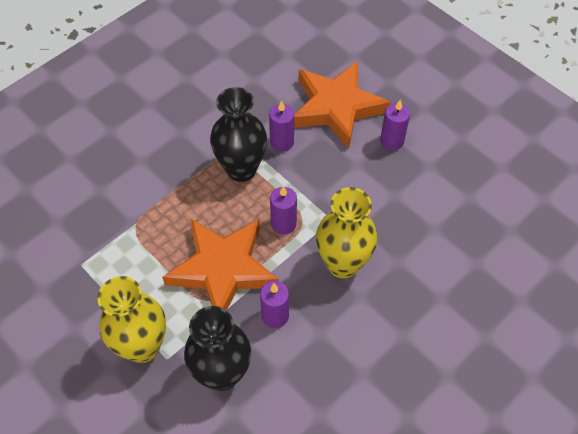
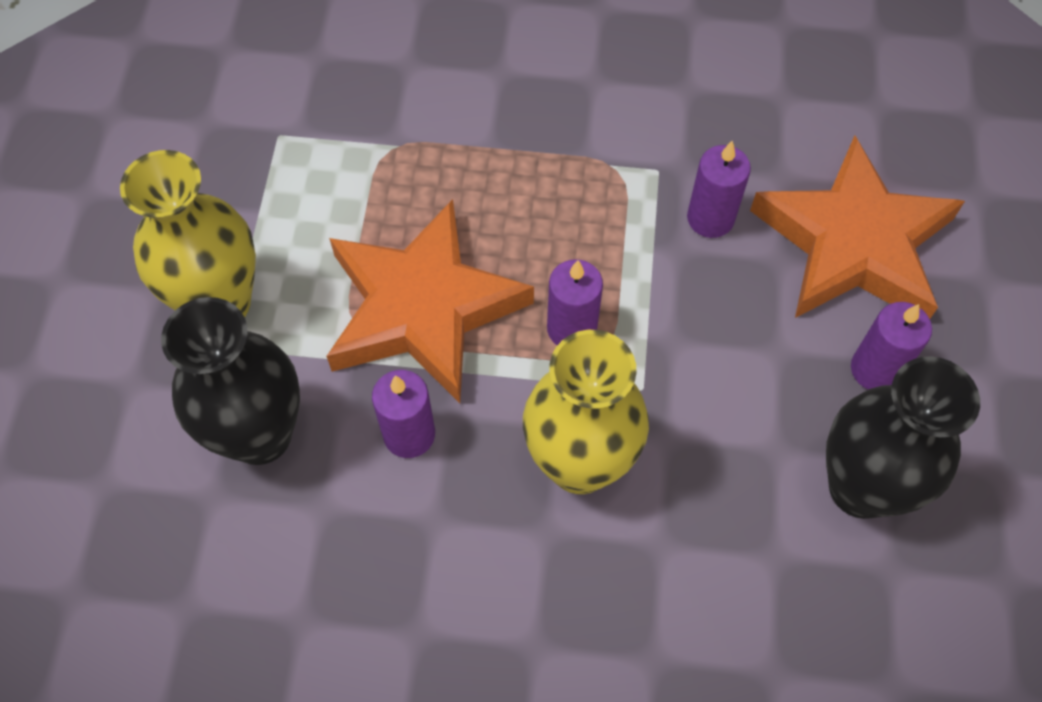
camera: 50 degrees right, 5 degrees up
(241, 169) = (609, 203): black vase -> black vase (861, 487)

